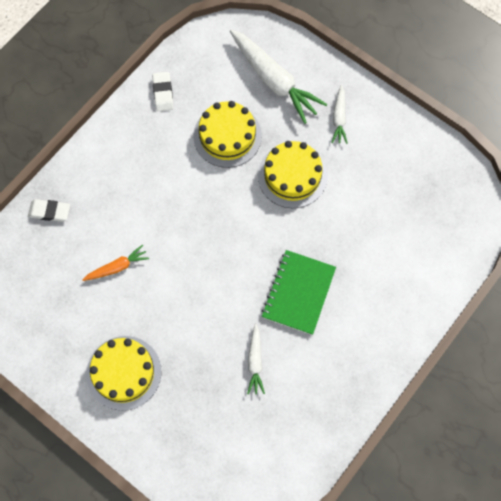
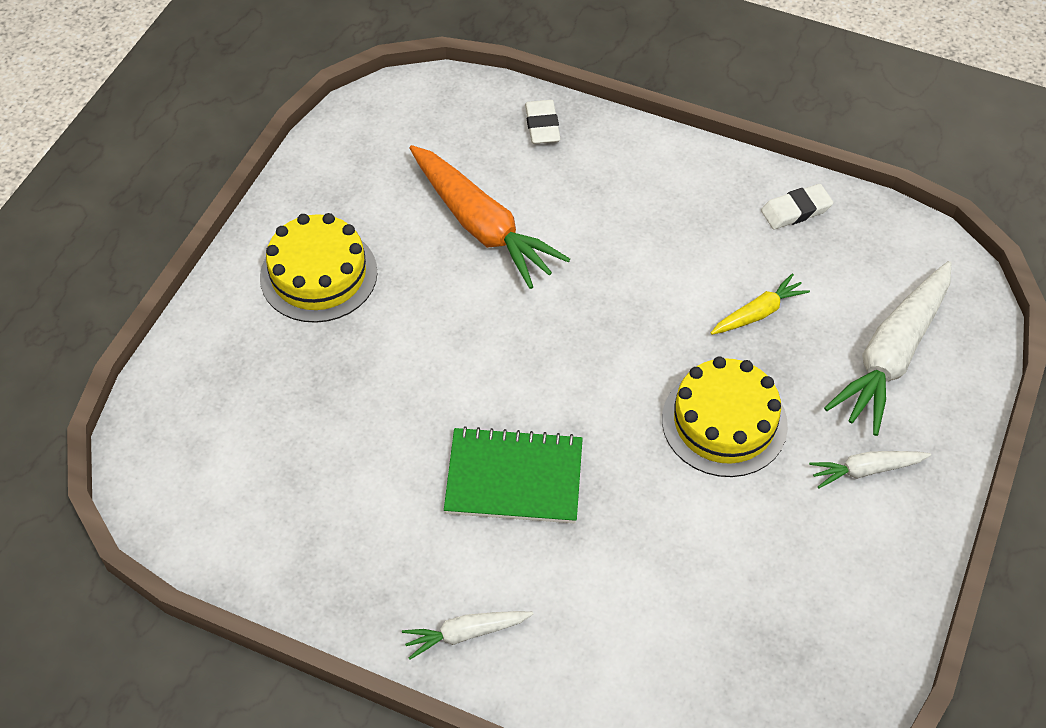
camera: 75 degrees right, 15 degrees down
(117, 267) = (481, 225): orange carrot -> orange carrot, size x1.98
(227, 136) = (758, 313): yellow cake -> yellow carrot
(255, 361) = (378, 441): white carrot -> white carrot (466, 633)

